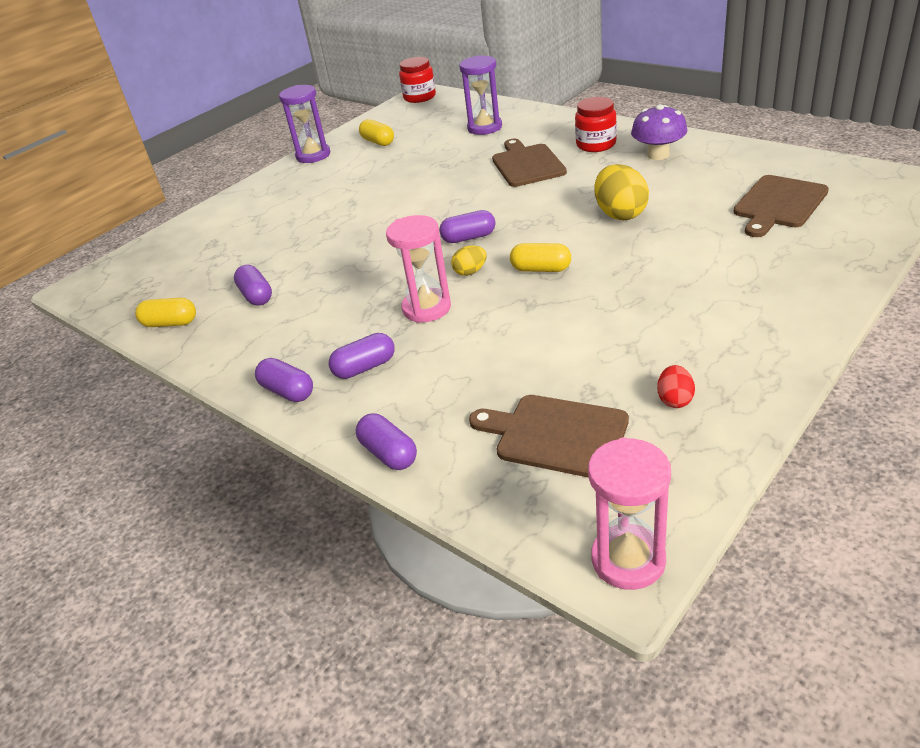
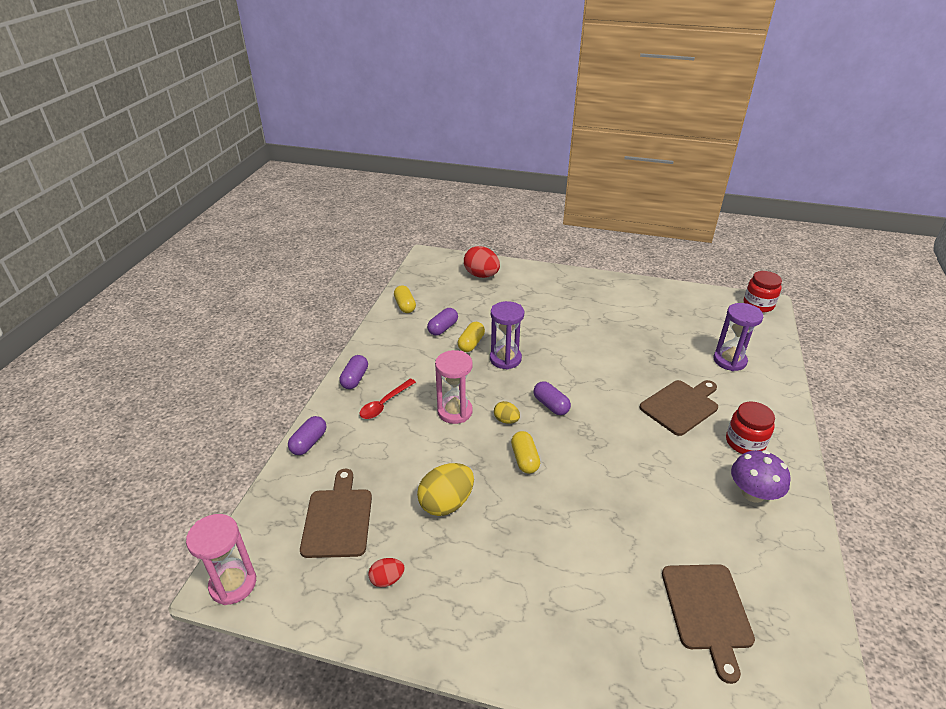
camera: 60 degrees right, 0 degrees up
(179, 248) = (481, 275): none -> red egg
(313, 155) = (626, 284): purple hourglass -> purple hourglass (505, 359)
(365, 367) = (384, 404): purple capsule -> red spoon
(378, 142) = (666, 309): yellow capsule -> yellow capsule (471, 343)
(620, 214) = (629, 489): yellow egg -> yellow egg (446, 503)
(778, 204) = (707, 611): brown cutting board -> brown cutting board turned 105 degrees counterclockwise

